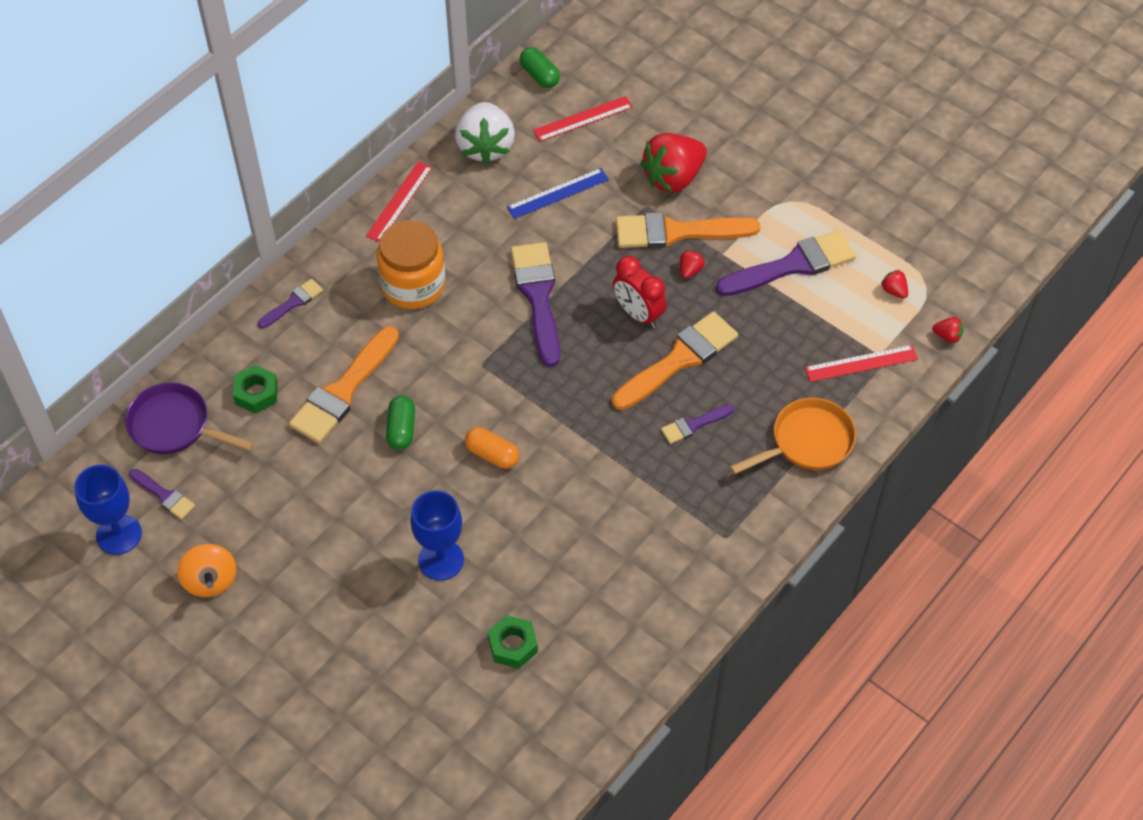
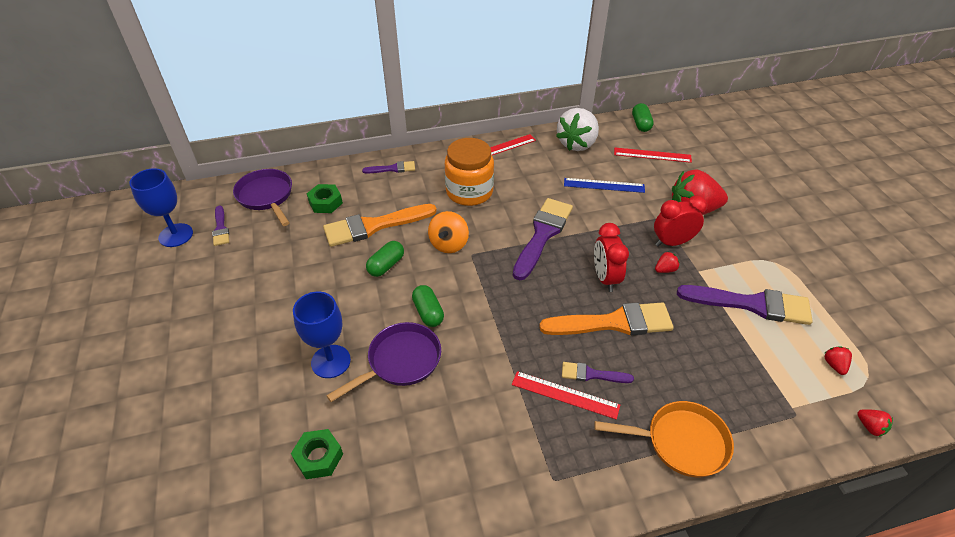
camera: 35 degrees right, 10 degrees down
(210, 580) = (189, 289): orange spinning top -> orange spinning top (449, 244)
(492, 454) = (428, 312): orange capsule -> green capsule
(508, 519) = (400, 361): none -> purple pan
(677, 232) = (672, 242): orange brush -> red clock
(861, 363) = (770, 406): red ruler -> red ruler (565, 395)

